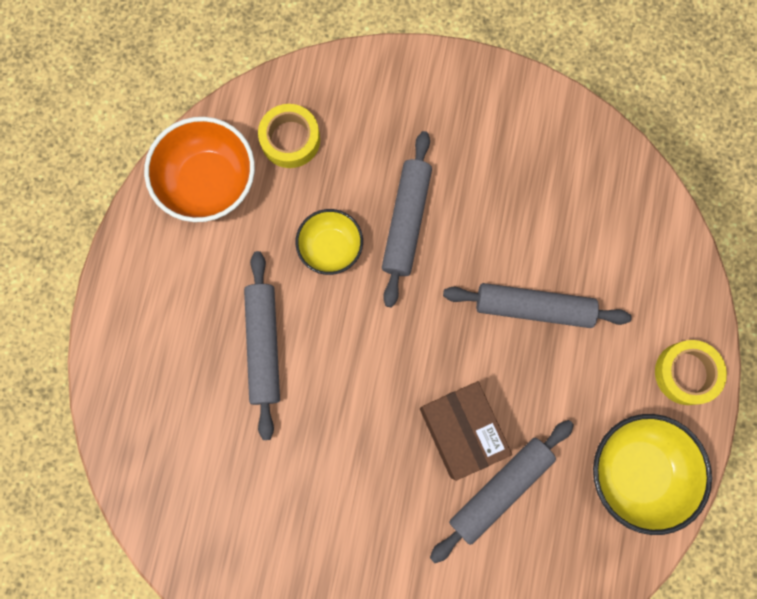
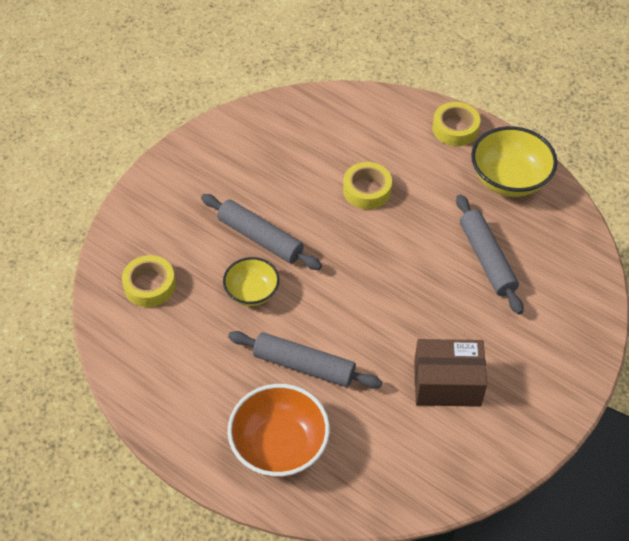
camera: 65 degrees left, 25 degrees down
(208, 182) = (148, 354): orange bowl -> orange bowl (279, 446)
(461, 431) = (433, 265): brown box -> brown box (447, 384)
(533, 308) = (367, 190): grey rolling pin -> yellow tape

